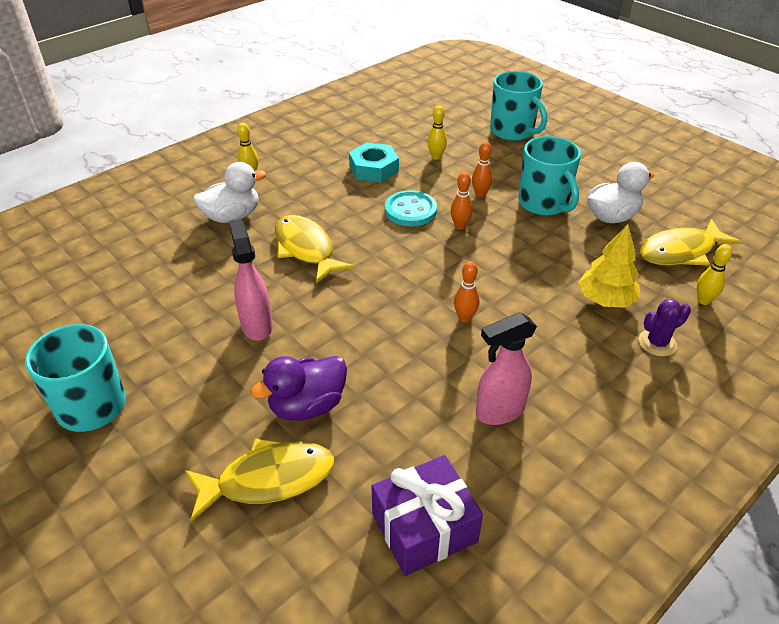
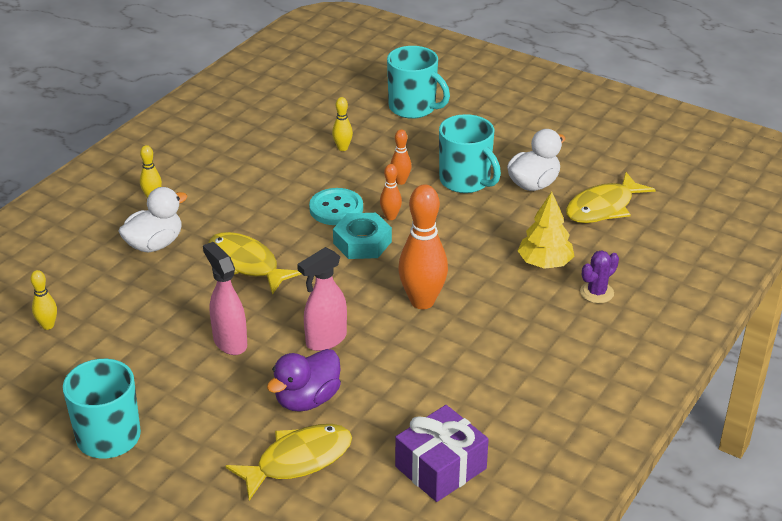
camera: 15 degrees left, 5 degrees down
(373, 169) = (282, 171): turquoise nut -> turquoise nut (362, 242)
(464, 318) = (422, 301): orange bowling pin -> orange bowling pin, size x2.06
(499, 412) = (475, 372): pink spray bottle -> pink spray bottle (325, 340)
(703, 301) = (630, 249): yellow bowling pin -> yellow bowling pin (48, 325)

